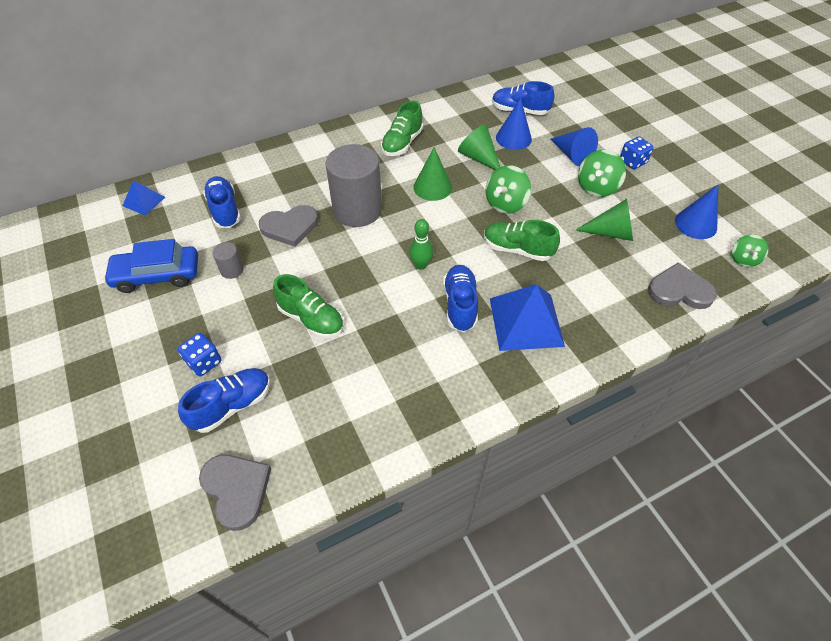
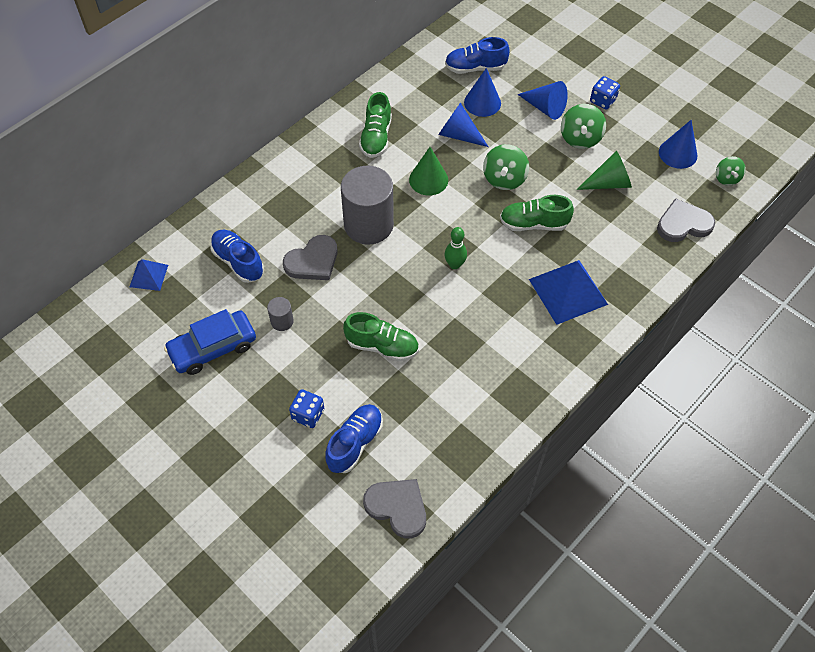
camera: 20 degrees left, 5 degrees up
(460, 305) = (506, 293): blue shoe -> none
(479, 158) = (458, 135): green cone -> blue cone

